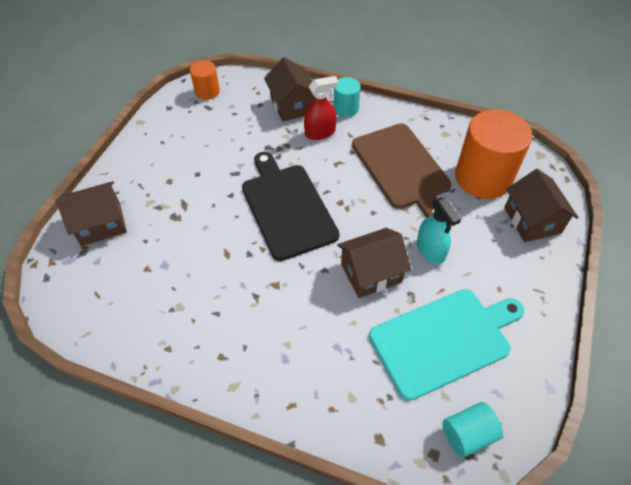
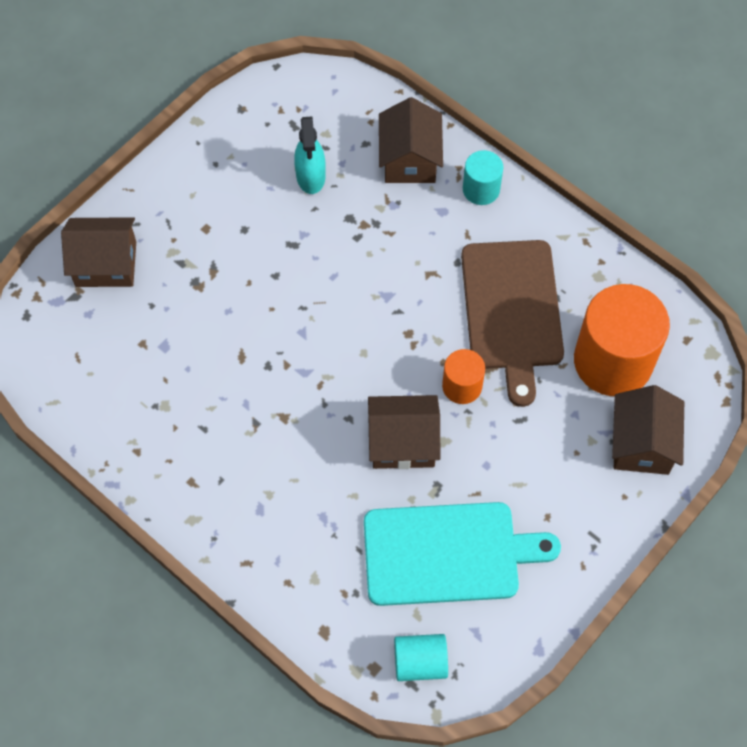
camera: 20 degrees right, 10 degrees up
(207, 91) = (302, 97): orange cylinder -> orange cylinder (462, 386)
(287, 207) = (338, 318): black cutting board -> none
(320, 132) = (428, 218): red spray bottle -> none
(430, 250) = (490, 438): turquoise spray bottle -> turquoise spray bottle (311, 176)

